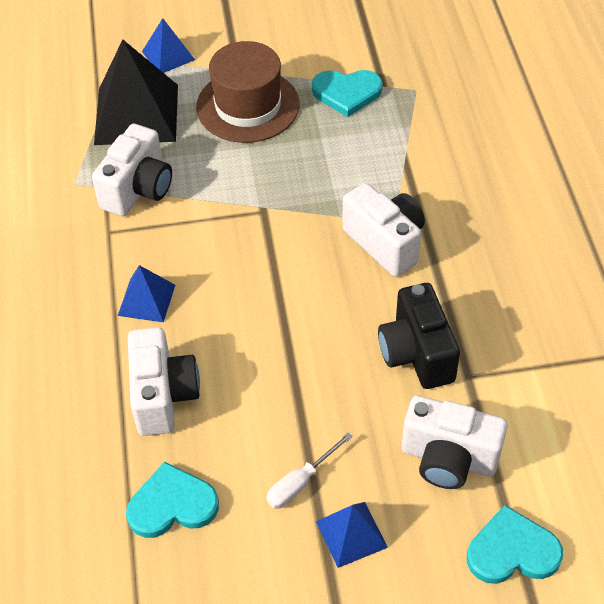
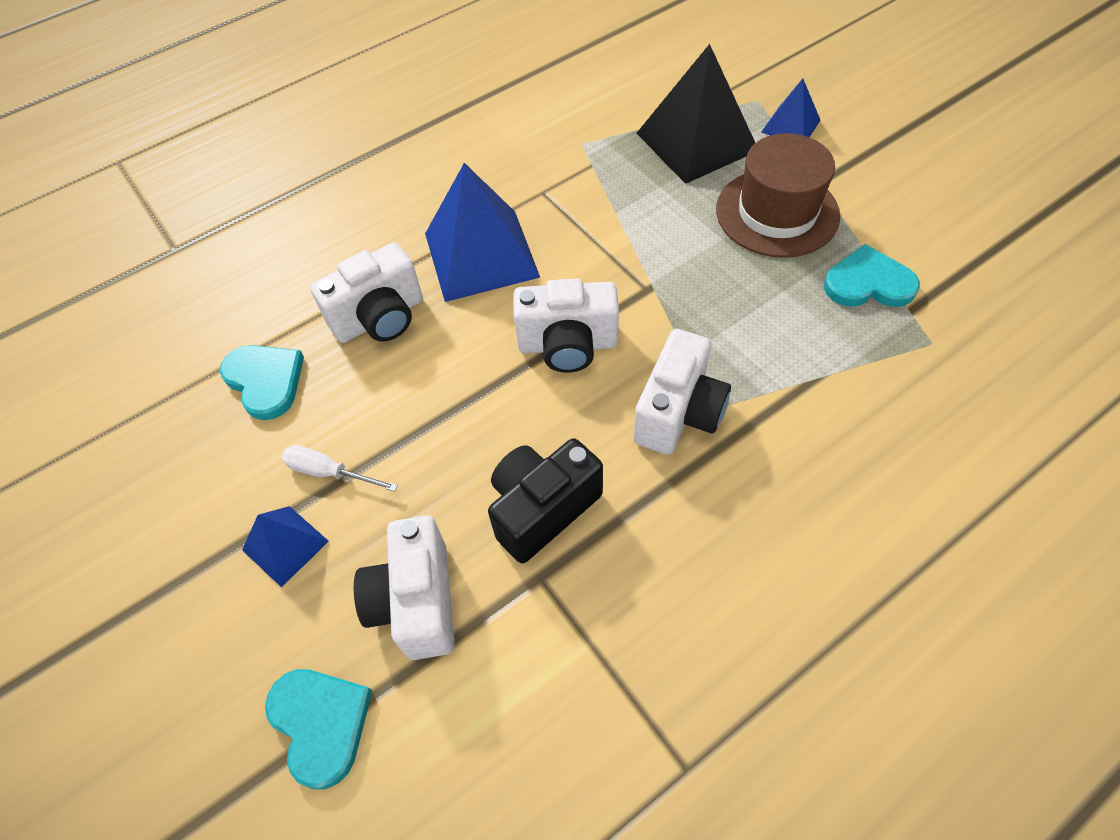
camera: 65 degrees right, 5 degrees up
(138, 189) = (606, 187): white camera -> white camera (568, 345)
(146, 300) = (481, 255): blue pyramid -> blue pyramid, size x1.94
(347, 93) = (868, 283): turquoise heart -> turquoise heart turned 120 degrees clockwise

